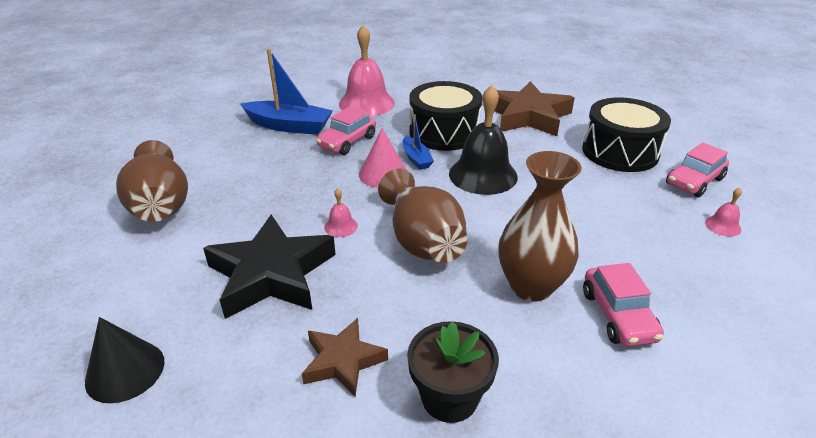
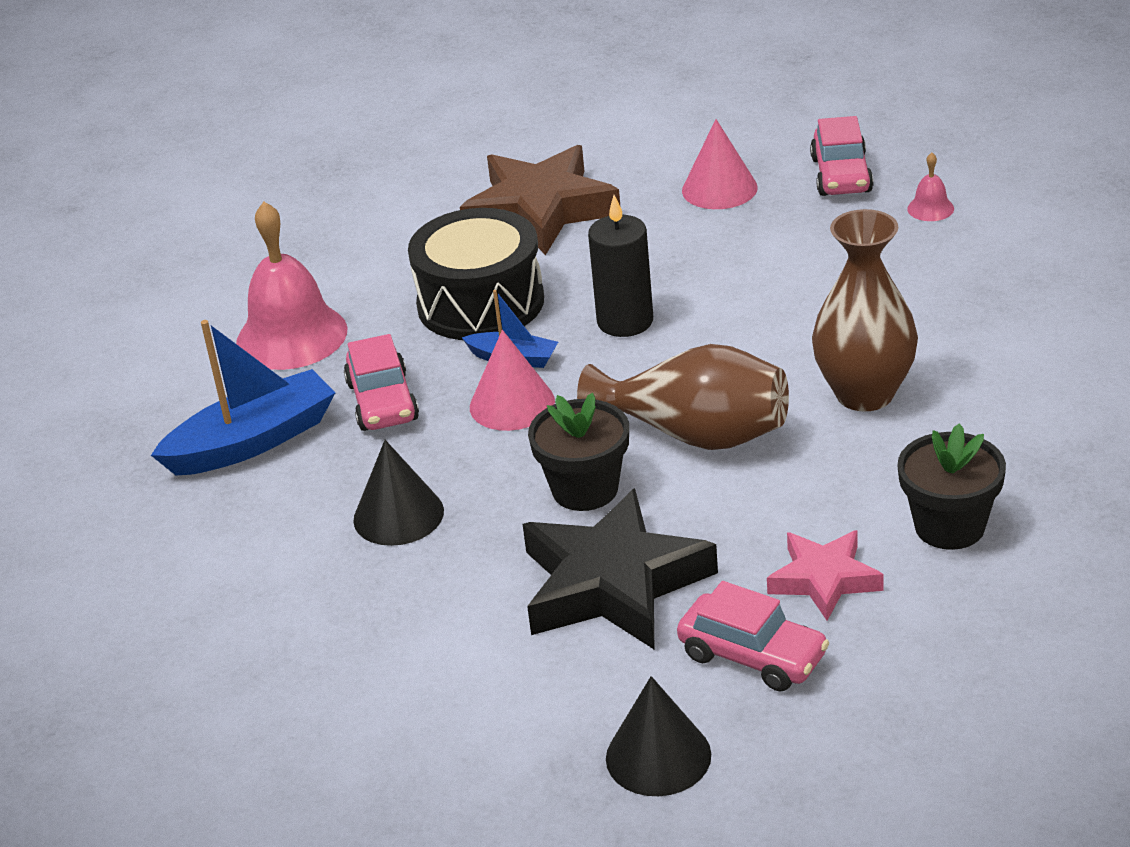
camera: 45 degrees left, 0 degrees up
(161, 205) = (320, 643): brown vase -> none
(271, 182) = (398, 515): none -> black cone
(341, 226) = (585, 489): pink bell -> black flower pot
(343, 361) = (824, 580): brown star -> pink star
(483, 175) = (625, 321): black bell -> black candle
(618, 315) = (968, 361): pink car -> pink car (752, 656)
(620, 152) = (719, 189): black drum -> pink cone

